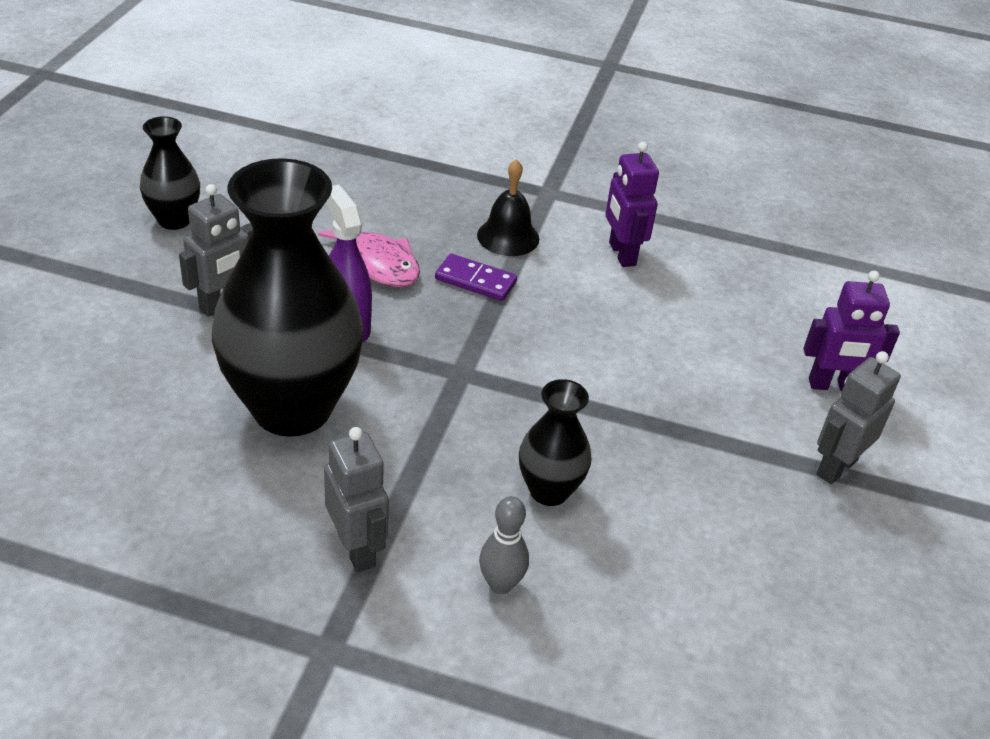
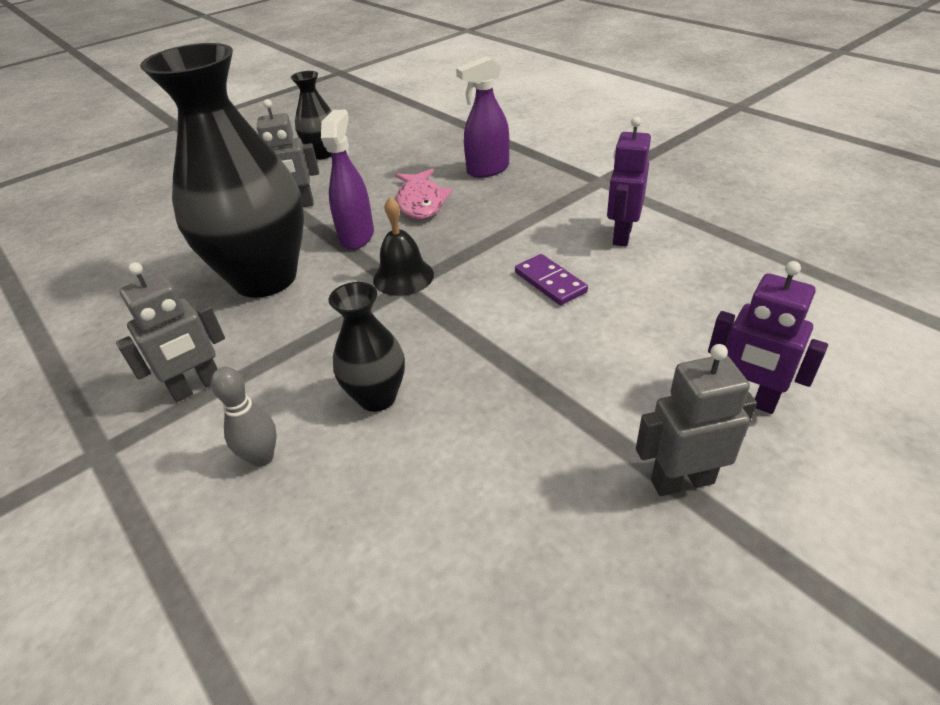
camera: 40 degrees right, 0 degrees up
(357, 549) = (197, 387): grey robot -> grey robot turned 45 degrees clockwise
(415, 202) = (487, 170): none -> purple spray bottle
(475, 281) = (479, 228): purple domino -> purple domino (550, 282)
(508, 237) = (535, 204): black bell -> black bell (403, 277)

